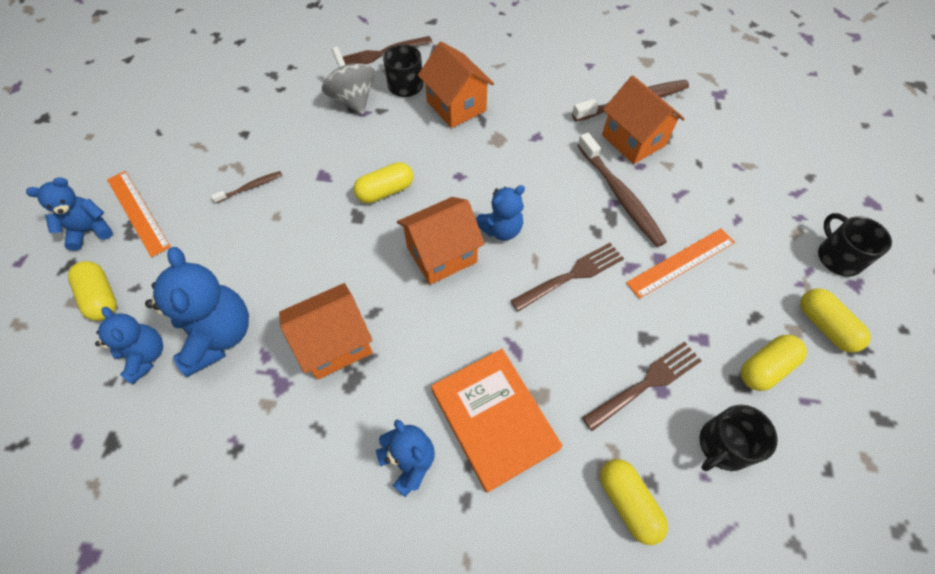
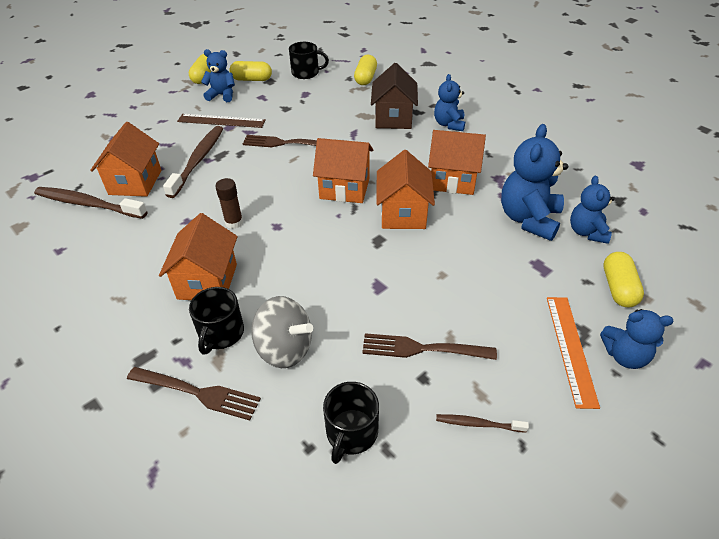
camera: 140 degrees left, 15 degrees down
(251, 187) = (449, 312): brown toothbrush -> brown toothbrush (478, 424)
(353, 99) = (285, 349): grey spinning top -> grey spinning top turned 75 degrees counterclockwise
(357, 260) = (403, 214): none -> orange house
(385, 191) = (341, 245): yellow capsule -> none
(494, 419) = (393, 118): orange book -> brown house
(498, 157) = (234, 222): none -> brown glue stick
(501, 229) = (292, 182): blue teddy bear -> blue teddy bear (222, 95)
(645, 384) = (310, 97): brown fork -> brown fork (423, 349)
(681, 262) = (221, 121): orange ruler -> brown ruler
(838, 257) = (150, 88): black mug -> black mug (351, 432)

